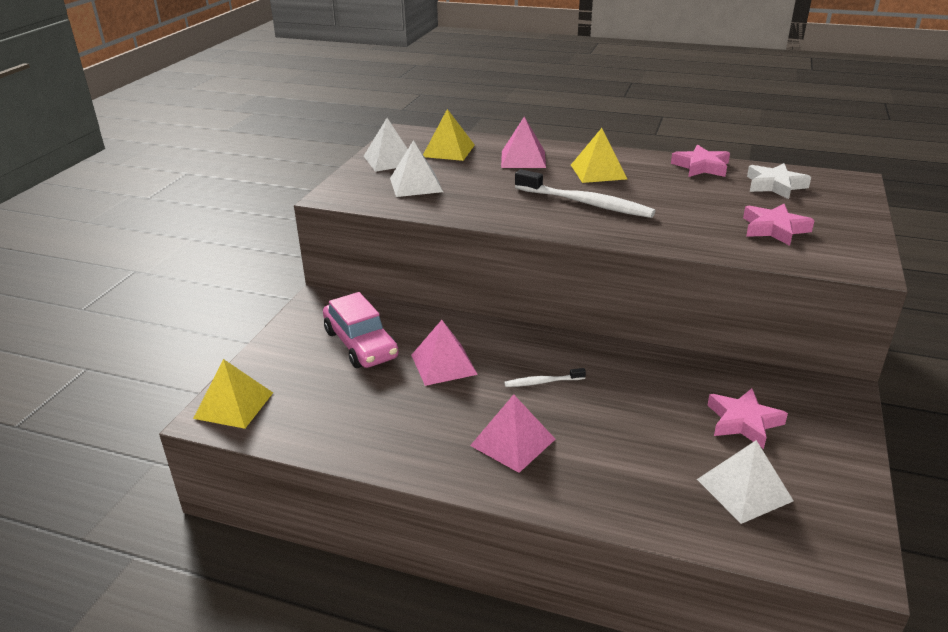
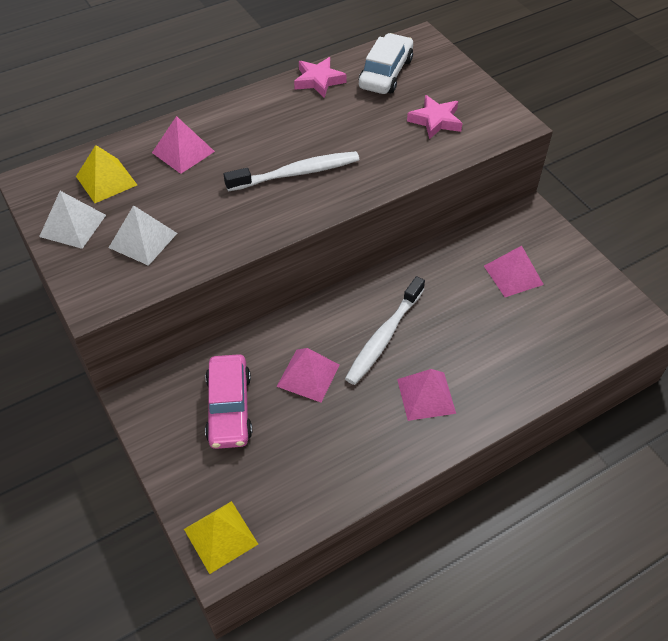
camera: 50 degrees left, 20 degrees up
(361, 344) = (229, 408): pink car -> pink car turned 75 degrees clockwise
(542, 382) = (384, 337): white toothbrush -> white toothbrush, size x2.04
(598, 172) = (258, 131): yellow pyramid -> none
(743, 422) = (513, 275): pink star -> pink pyramid
(744, 490) = (562, 322): white pyramid -> none
(775, 185) = (386, 73): white star -> white car

